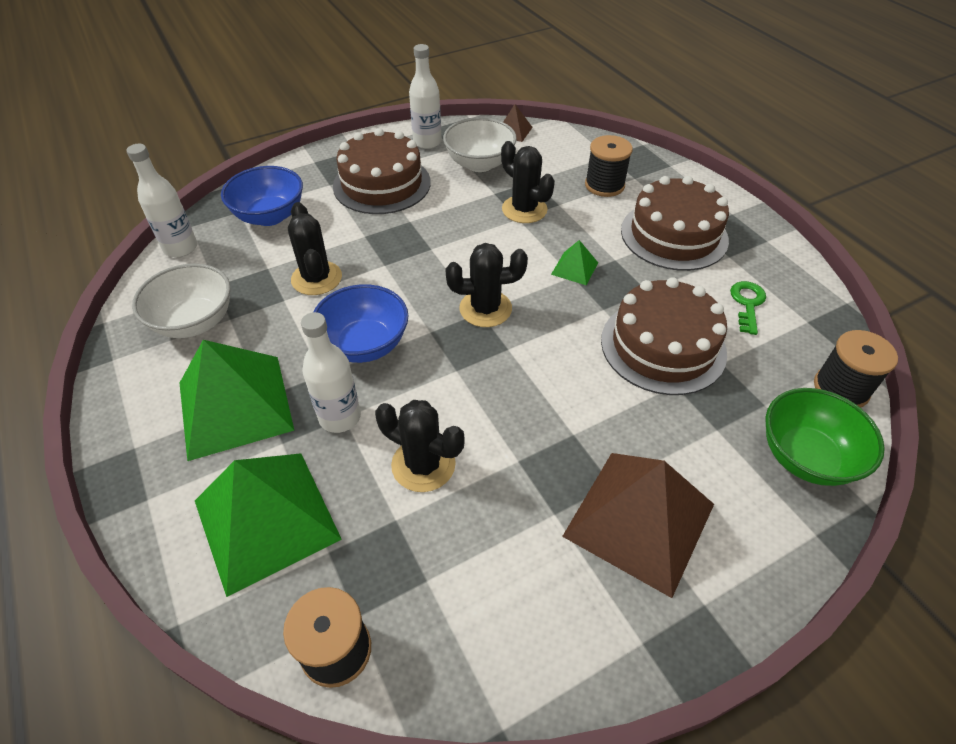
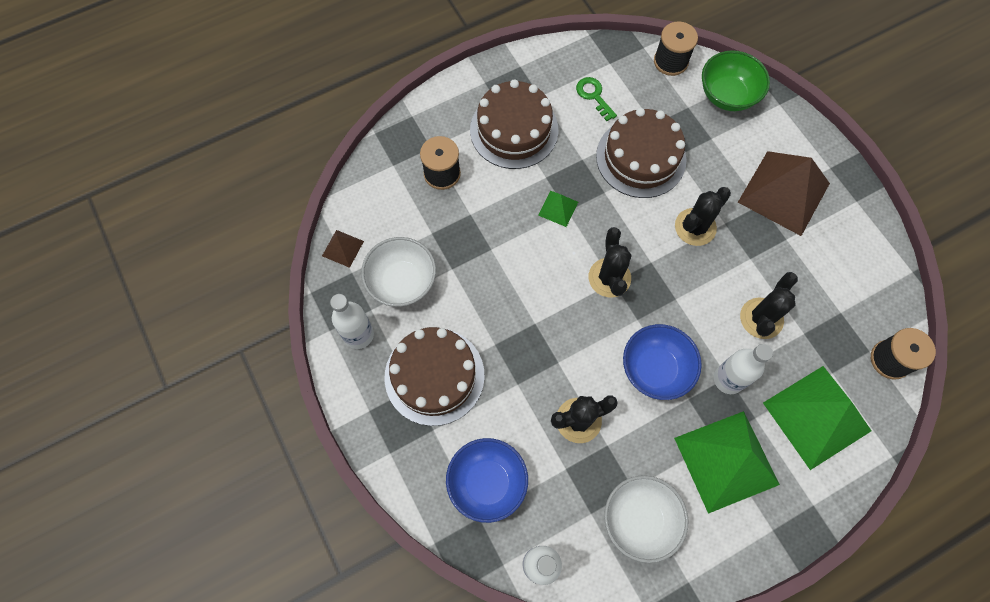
camera: 90 degrees left, 20 degrees up
(524, 209) = (478, 243): black cactus -> black cactus (695, 227)
(747, 303) = (593, 96): green key -> green key turned 45 degrees clockwise

